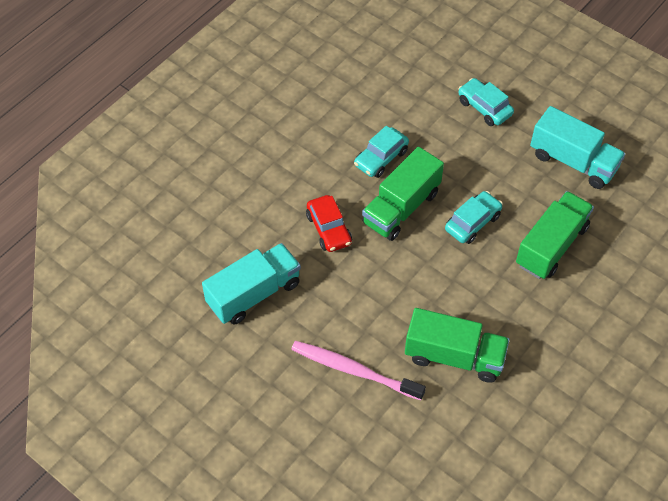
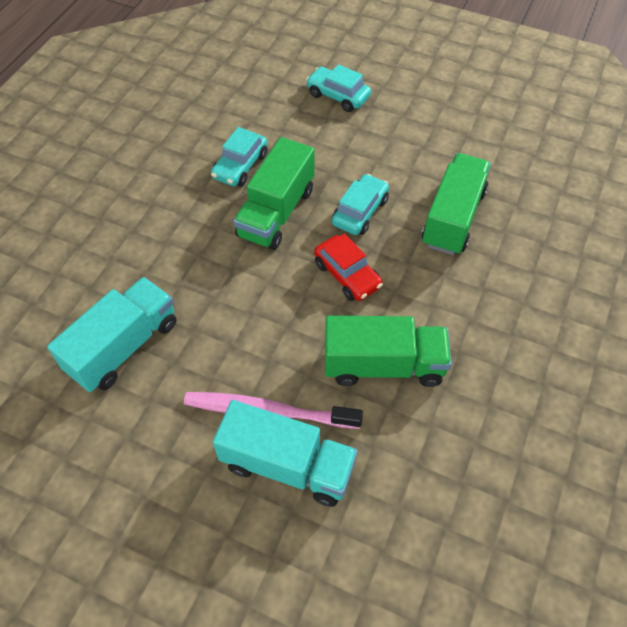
camera: 15 degrees left, 0 degrees up
(329, 229) = (199, 253): red car -> red car (347, 275)
(573, 161) = (446, 129): turquoise truck -> turquoise truck (287, 465)

